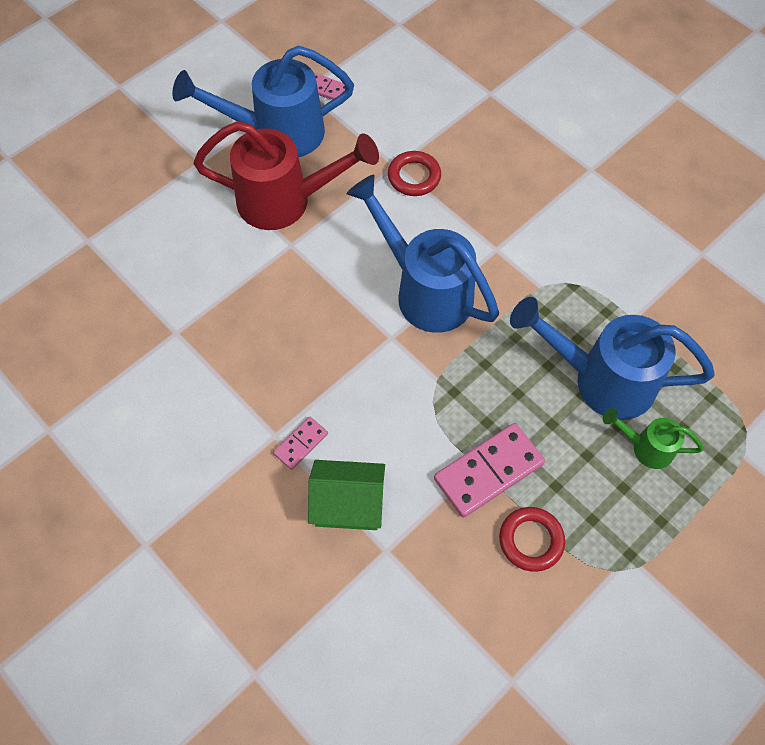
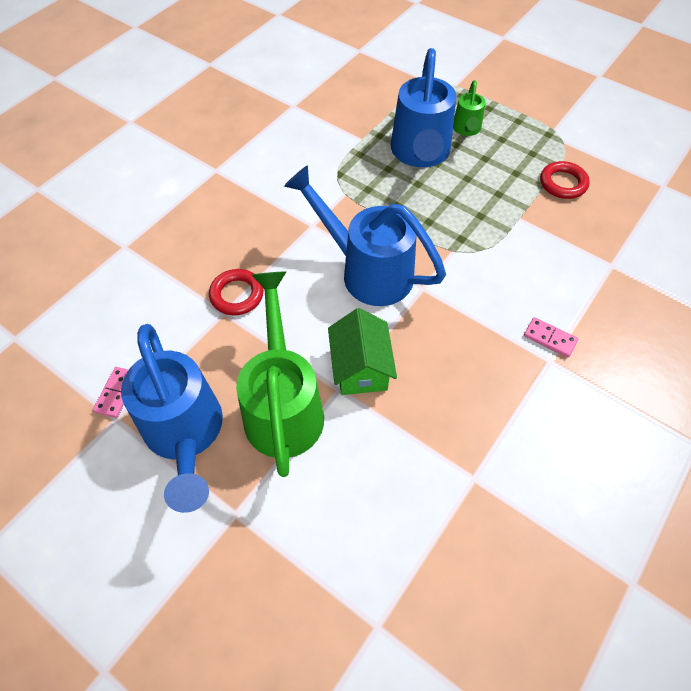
camera: 100 degrees left, 5 degrees down
(286, 201) = (283, 404): red watering can -> green watering can
(348, 504) = (587, 295): green house -> green house (360, 368)
(424, 289) = (366, 270): blue watering can -> blue watering can turned 90 degrees clockwise
(488, 471) = (520, 211): pink domino -> none

